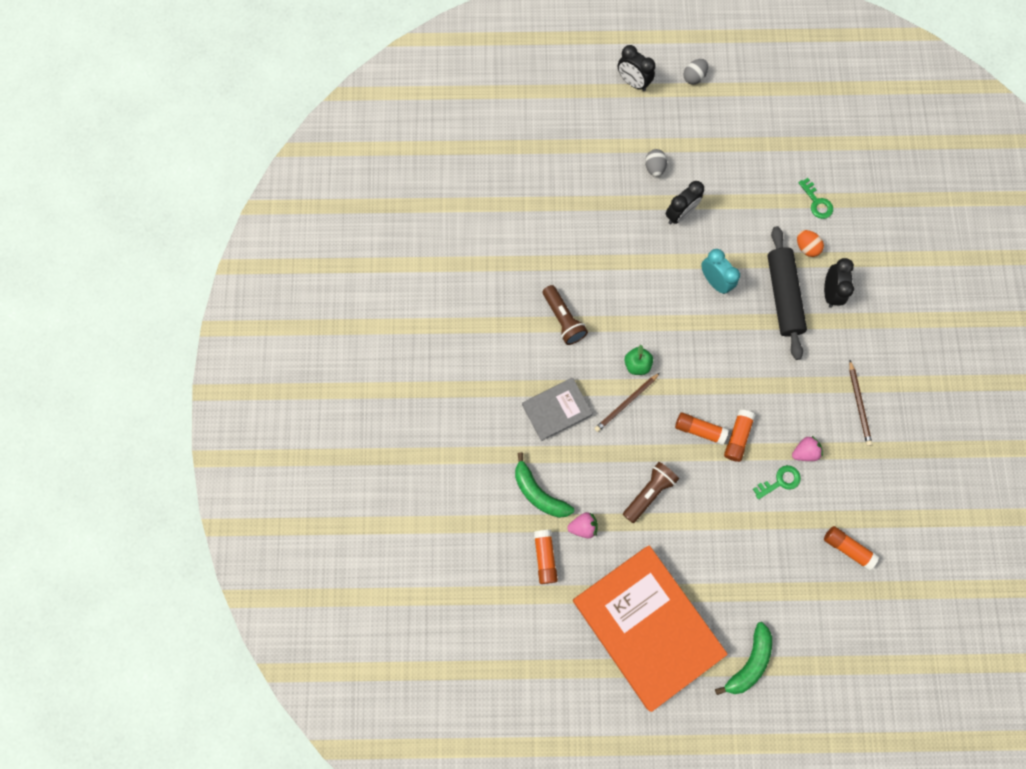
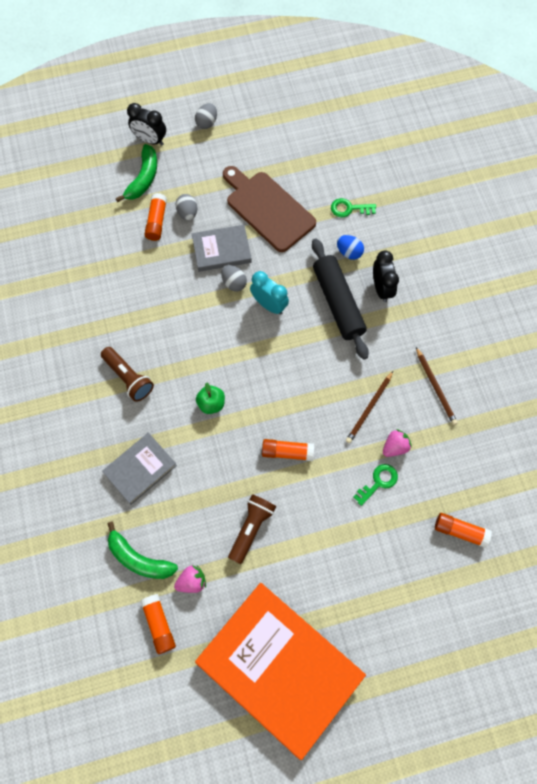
camera: 15 degrees left, 5 degrees down
(626, 403) = (209, 444): brown pencil -> brown pencil (369, 408)
(680, 214) = (221, 250): black clock -> grey book
(684, 251) = (234, 283): none -> grey egg
(735, 183) = (268, 209): none -> brown cutting board
(737, 437) = (326, 449): orange glue stick -> orange glue stick (156, 221)
(748, 662) = (391, 676): green banana -> green banana (143, 178)
(806, 247) = (349, 252): orange egg -> blue egg
(817, 202) = (349, 209): green key -> green key turned 135 degrees clockwise

